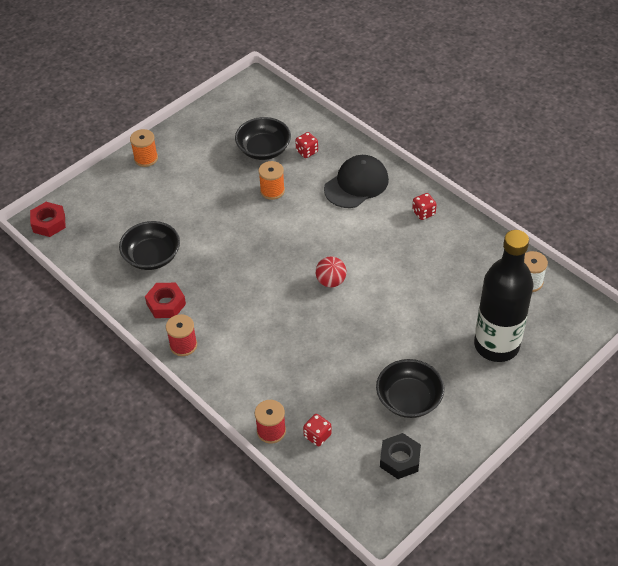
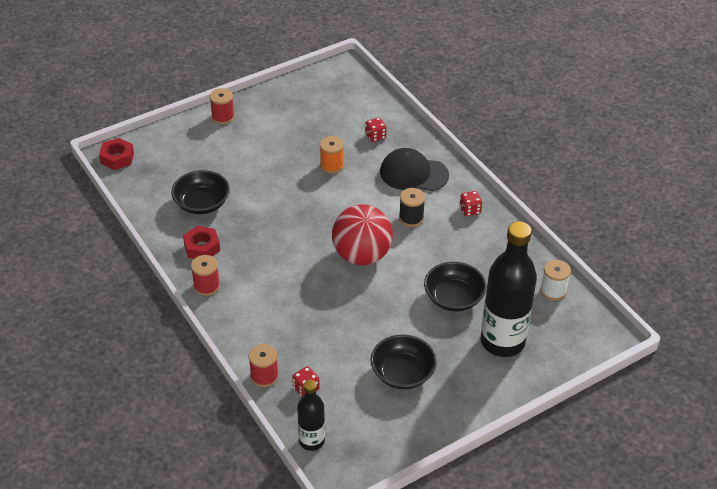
camera: 10 degrees right, 5 degrees down
(146, 158) = (223, 117): orange spool -> red spool
(264, 149) = (335, 127): black bowl -> black bowl (453, 298)
(331, 281) = (361, 255): red ball -> red ball, size x2.01
(339, 491) = (311, 441): none -> black bottle
(356, 184) = (413, 173): black cap -> black cap turned 135 degrees counterclockwise
(368, 232) = (411, 218): none -> black spool
(400, 459) = (377, 425): black nut -> none

